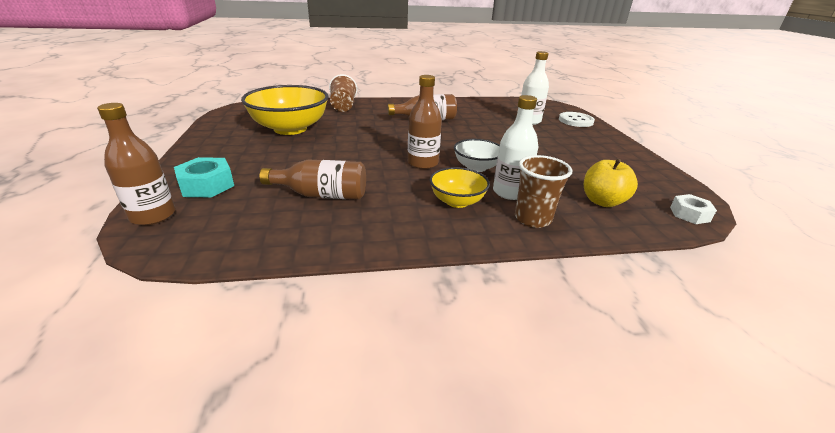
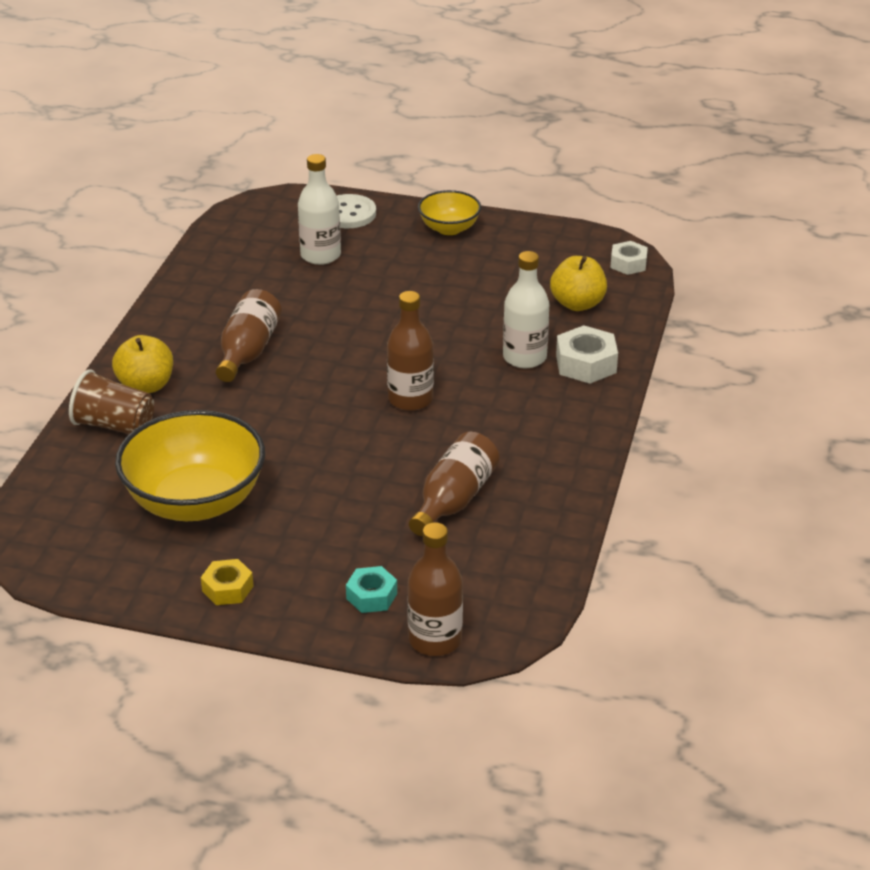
camera: 65 degrees left, 5 degrees up
(207, 185) = (371, 596): turquoise nut -> turquoise nut, size x0.66
(214, 146) = (227, 588): none -> yellow nut
(378, 107) = (146, 386): none -> yellow apple
(457, 201) = (524, 402): yellow bowl -> yellow bowl (449, 228)
(476, 167) = (448, 359): white bowl -> none
(532, 219) = (586, 364): brown cup -> white nut

